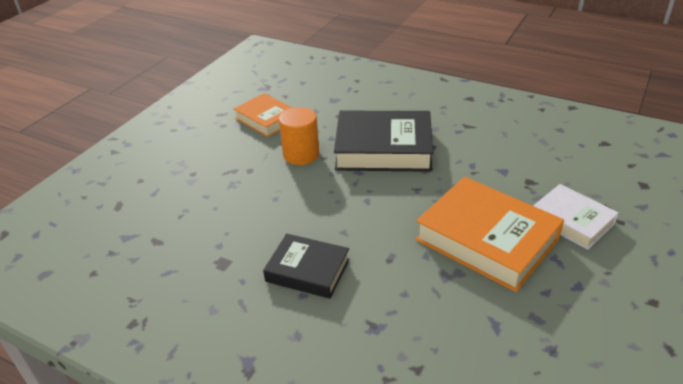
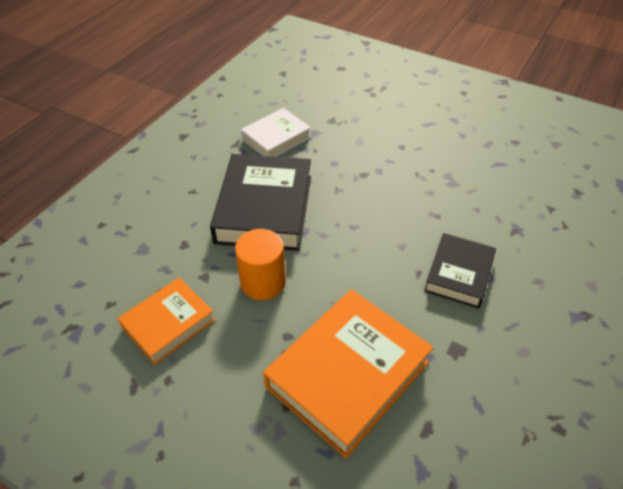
camera: 90 degrees left, 10 degrees up
(486, 239) = (407, 155): orange book -> orange book (347, 374)
(571, 221) = (383, 108): white book -> white book (276, 138)

